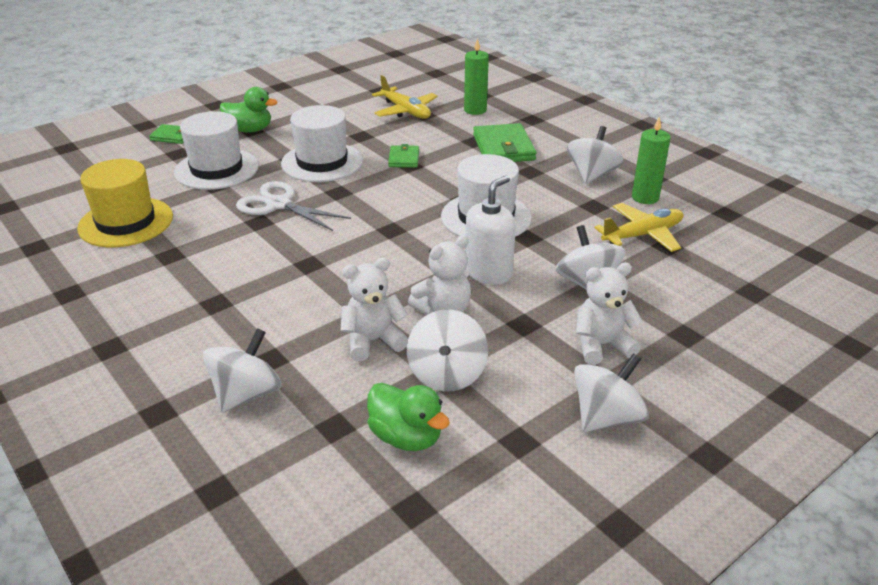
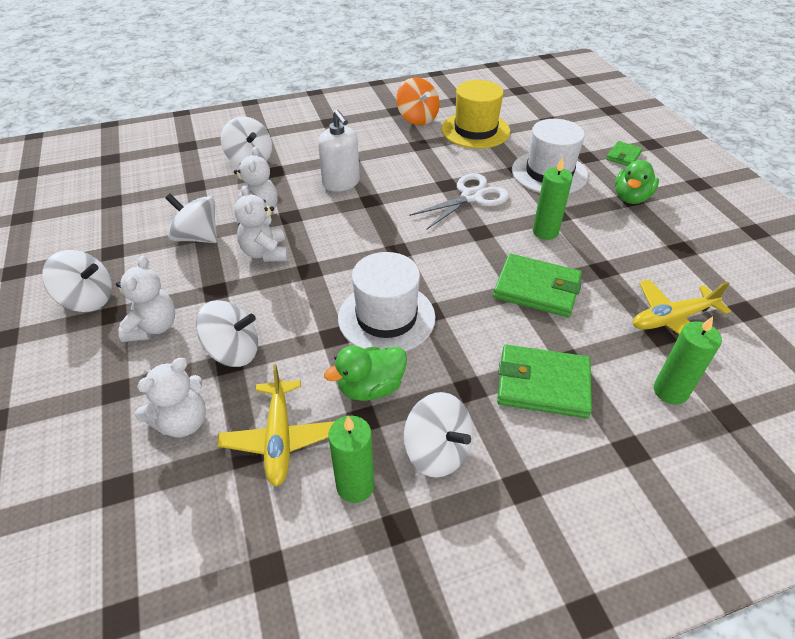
camera: 110 degrees right, 10 degrees up
(95, 270) = (417, 118): none -> orange spinning top
(322, 162) = (545, 231): white hat -> green candle
(404, 158) = (537, 288): green wallet -> green wallet, size x1.80
(406, 437) = (161, 209): green duck -> green duck (371, 387)
(488, 273) = (295, 291): white soap dispenser -> white soap dispenser (341, 183)
(606, 417) = (88, 299): white spinning top -> white spinning top turned 60 degrees counterclockwise
(674, 284) = (183, 422): none -> white teddy bear

